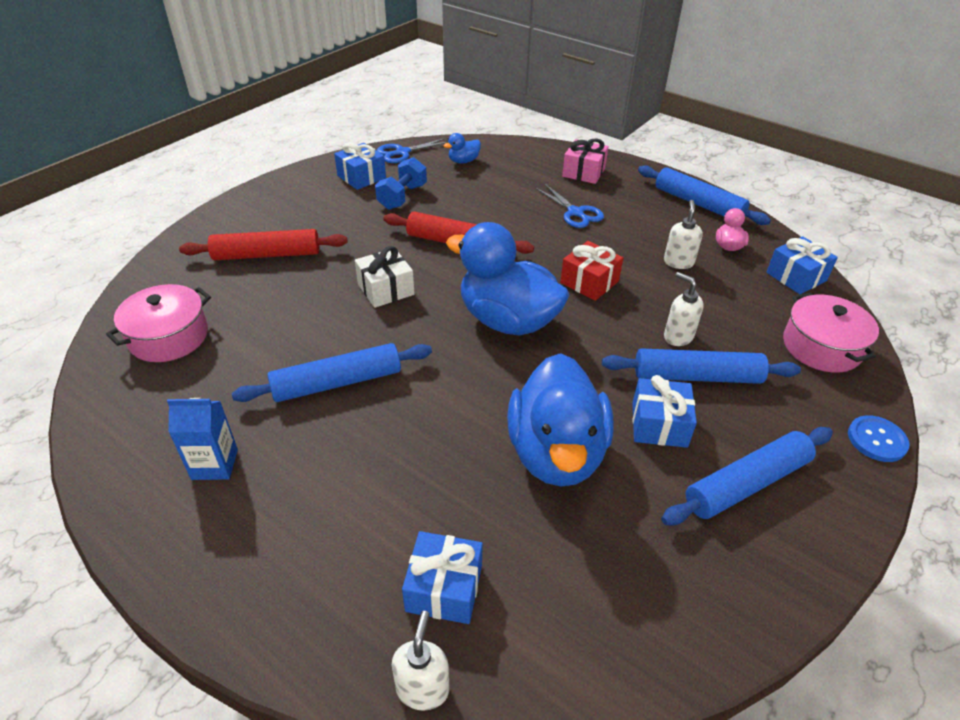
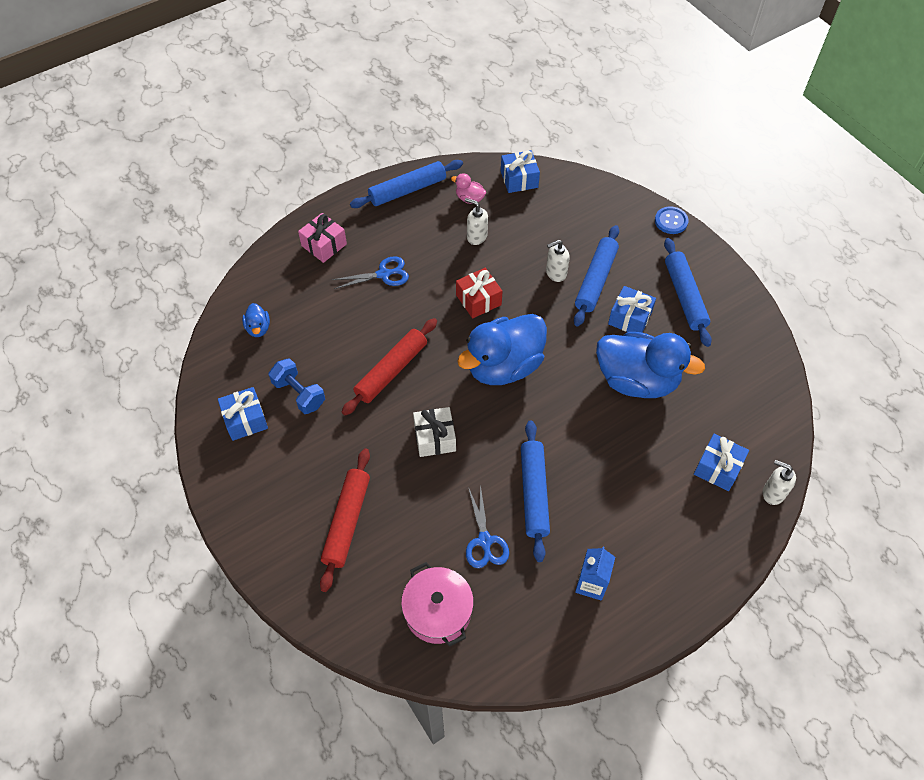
camera: 70 degrees left, 15 degrees up
(402, 152) = (214, 374): blue scissors -> blue scissors (485, 541)
(821, 347) = (591, 204): pink pot -> none

